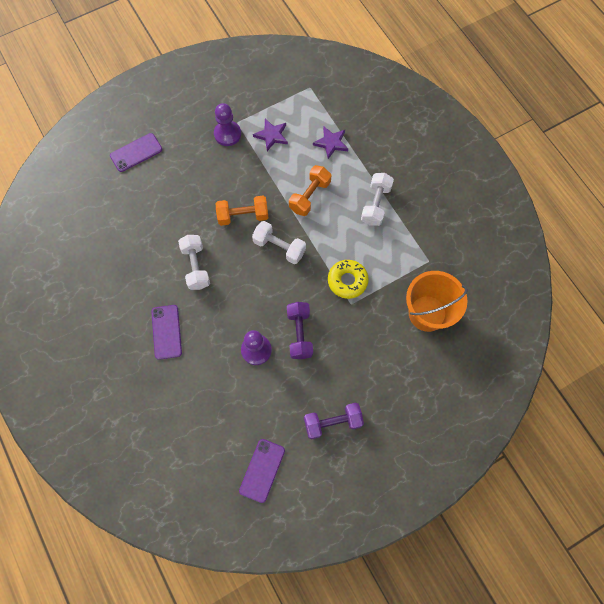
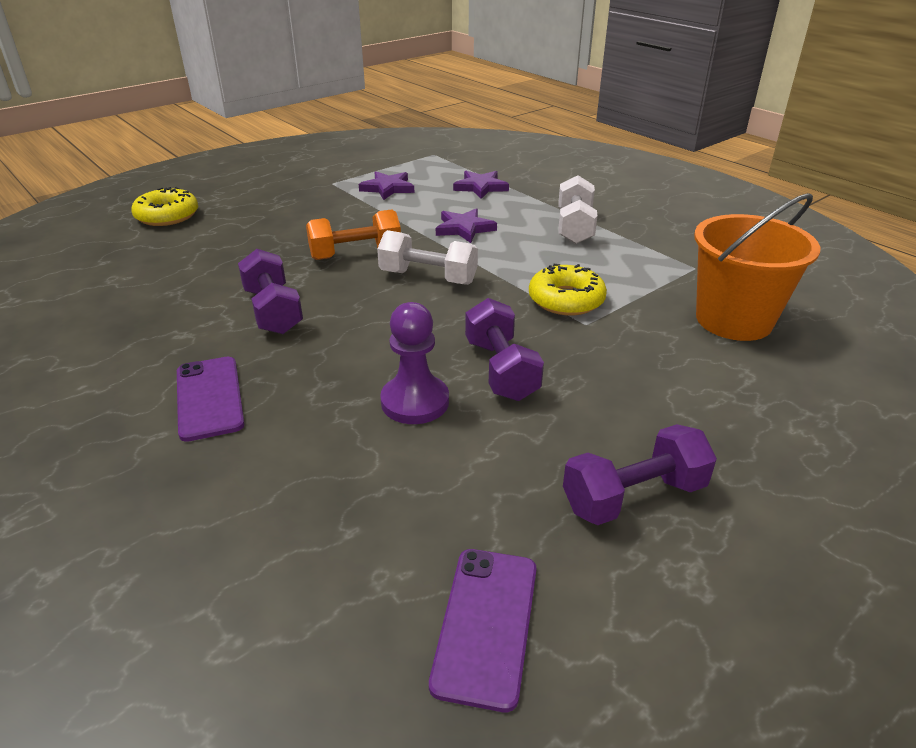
camera: 10 degrees left, 35 degrees down
(136, 152) = (167, 216): purple phone -> yellow donut
(196, 266) = (273, 311): white dumbbell -> purple dumbbell
(227, 134) = (318, 192): purple pawn -> none
(309, 196) = (464, 228): orange dumbbell -> purple star

